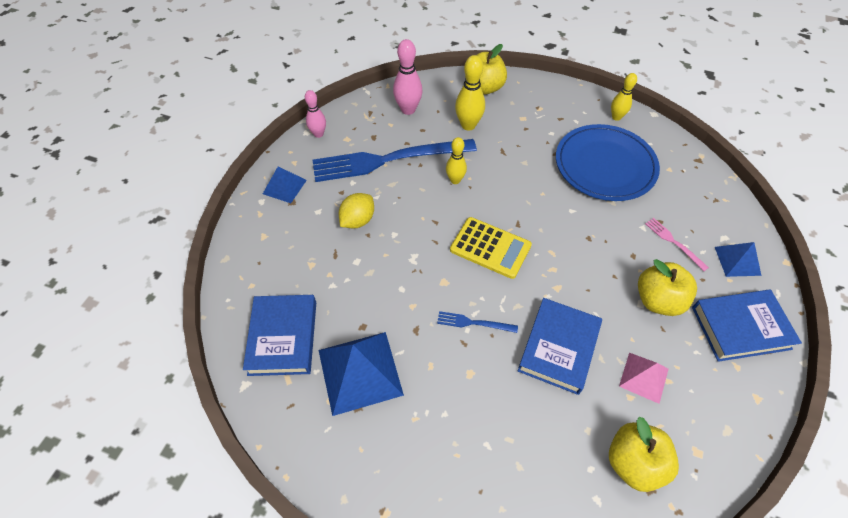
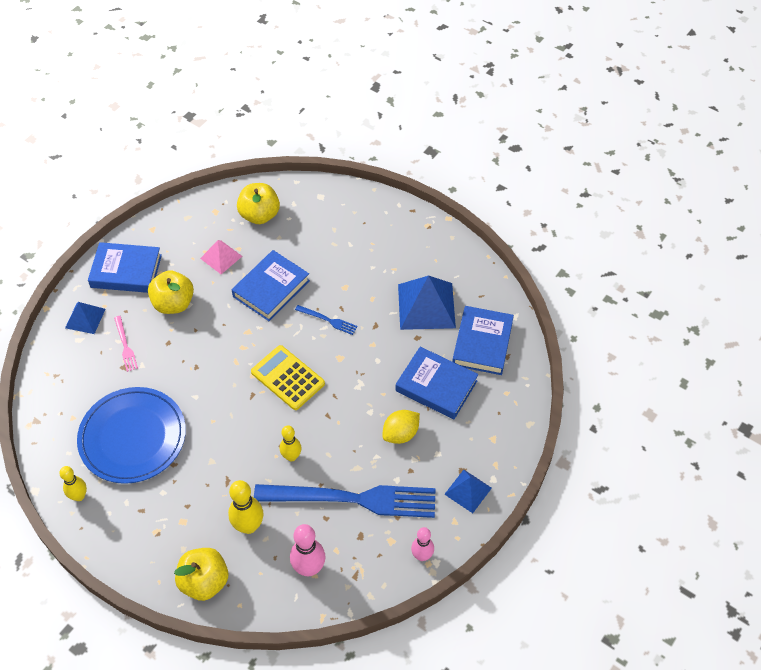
camera: 165 degrees left, 0 degrees up
(330, 275) = (436, 386): none -> blue book

